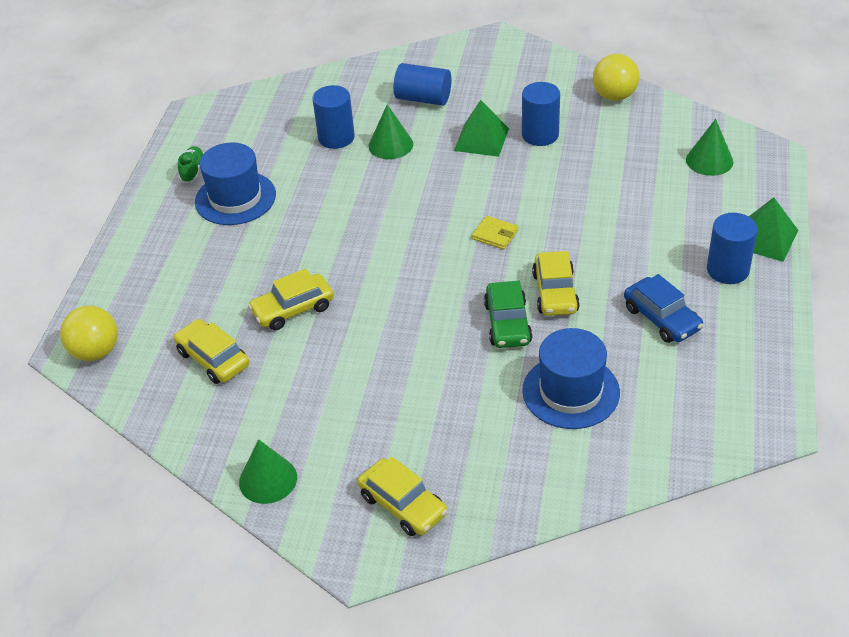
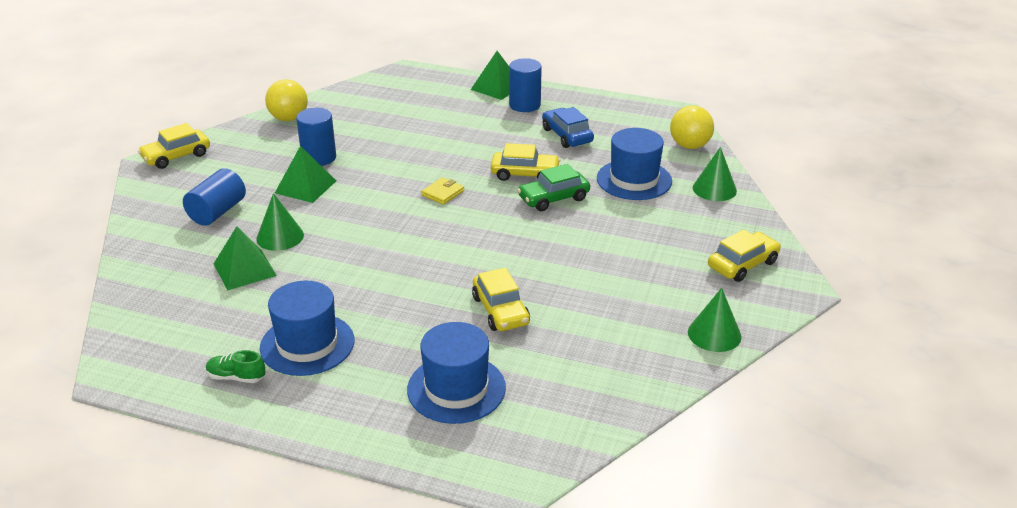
camera: 85 degrees left, 10 degrees down
(95, 352) = (524, 456): yellow ball -> yellow ball (689, 146)
(180, 297) = (456, 388): none -> blue hat
(213, 359) = (556, 365): yellow car -> yellow car (176, 156)
(336, 137) = (244, 269): blue cylinder -> green pyramid
(507, 323) = (553, 198): green car -> green car turned 150 degrees clockwise
(662, 318) = (567, 135): blue car -> blue car turned 90 degrees counterclockwise
(709, 160) = (399, 93): green cone -> green cone (714, 189)

